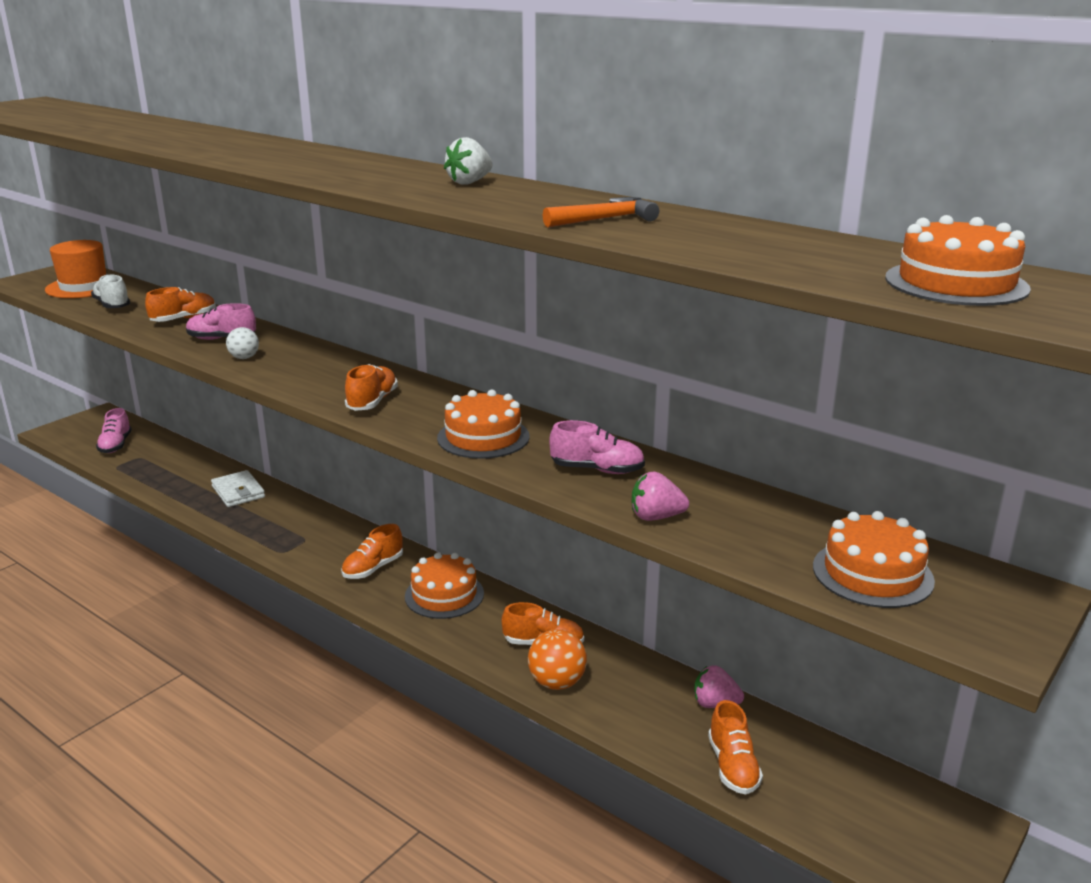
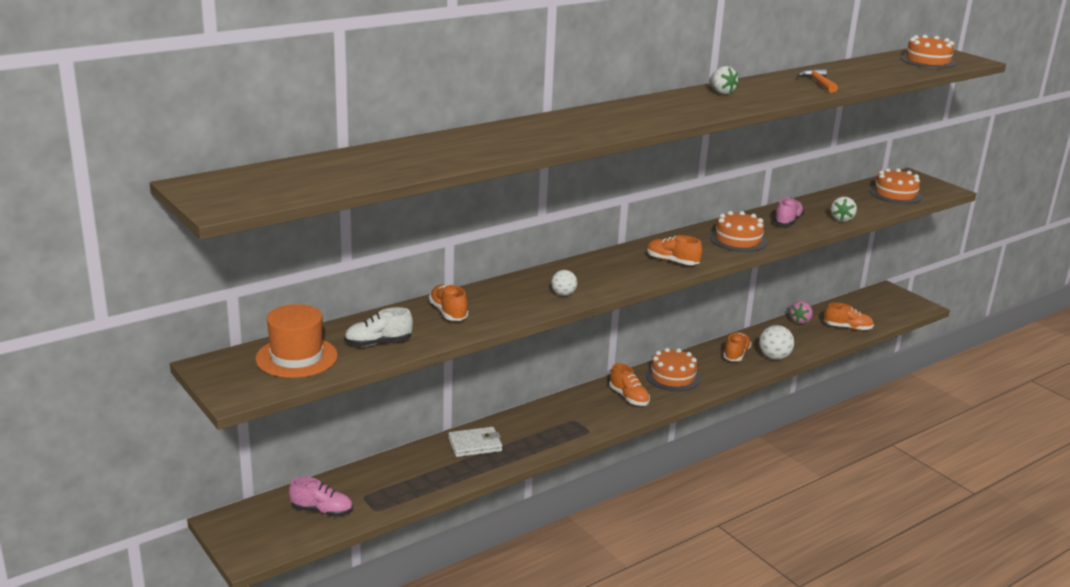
camera: 75 degrees left, 0 degrees up
(222, 339) = (513, 300): pink shoe -> none
(557, 682) = (774, 357): orange ball -> white ball
(656, 517) = (842, 219): pink strawberry -> white strawberry

